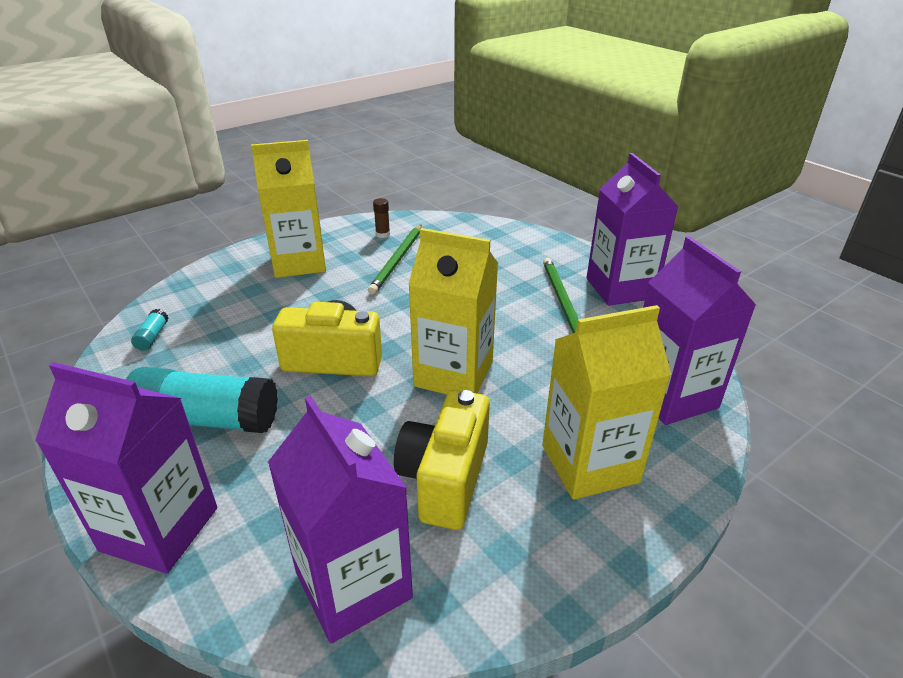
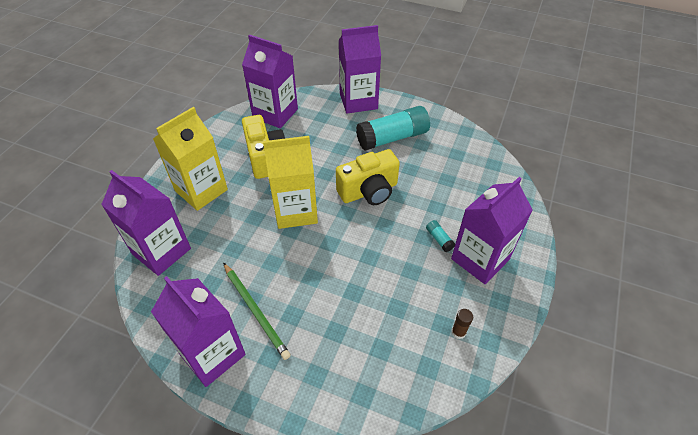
camera: 150 degrees right, 15 degrees up
(152, 337) = (479, 162): turquoise glue stick -> turquoise glue stick (439, 239)
(299, 263) = (480, 259): yellow carton -> purple carton
(397, 260) = (413, 299): green pencil -> none

